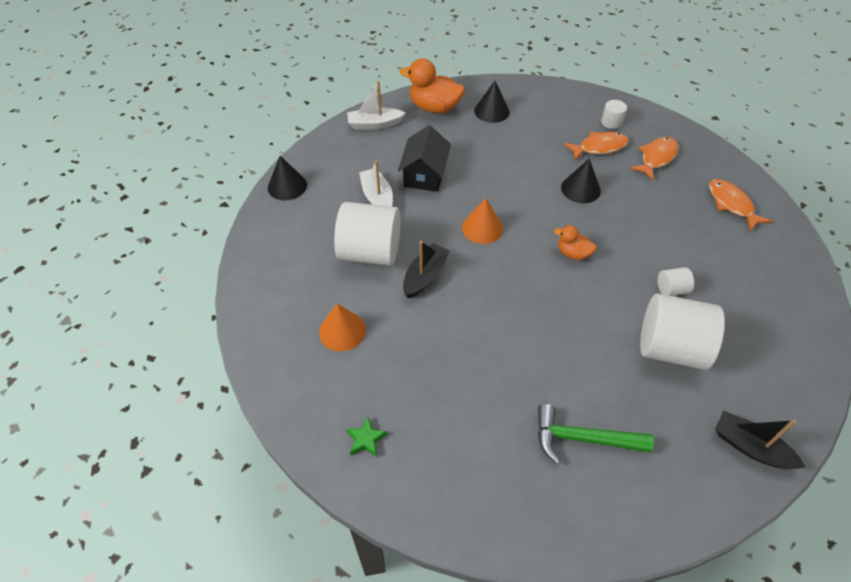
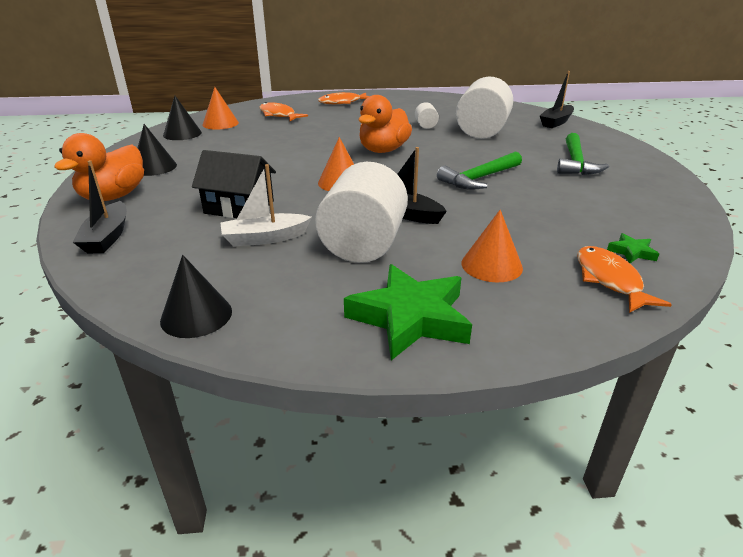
camera: 85 degrees left, 20 degrees down
(279, 282) = (410, 318): none -> green star
(374, 124) = (107, 237): white boat -> black boat
(513, 335) = (479, 178): none -> green hammer
(573, 253) = (383, 150): orange duck -> orange duck, size x1.82
(580, 189) = (303, 141): black cone -> black cone (182, 134)
(599, 147) = (251, 130): orange fish -> orange fish (609, 280)
(611, 122) = (220, 123): white cylinder -> orange cone

